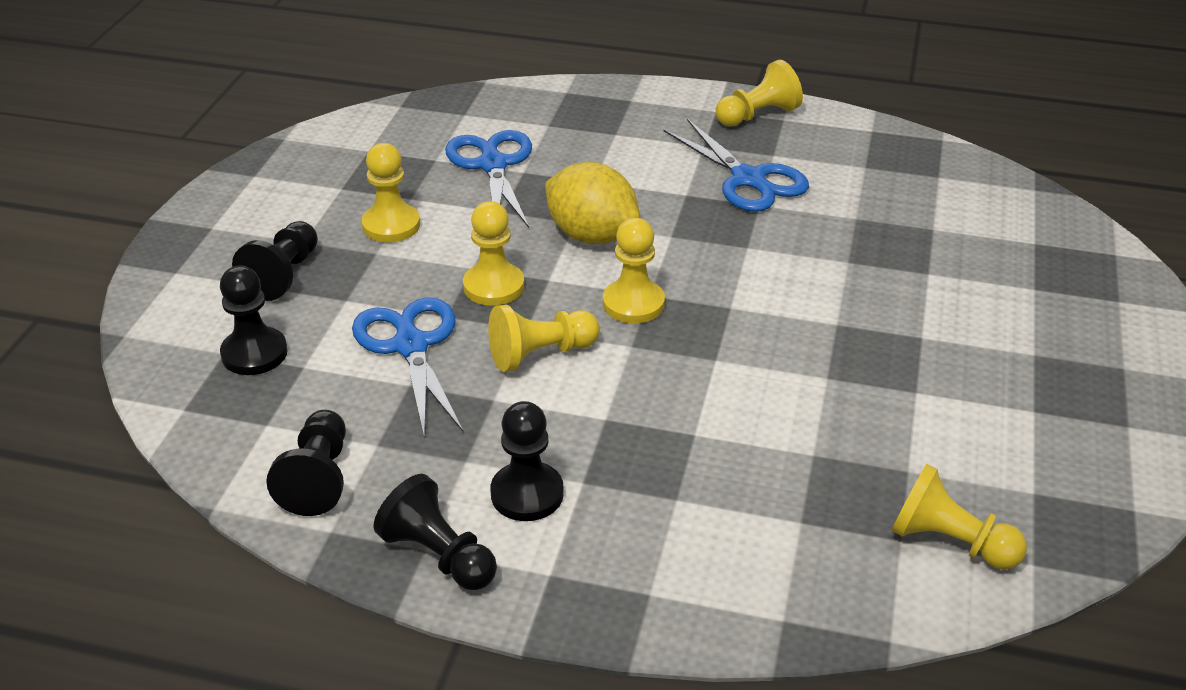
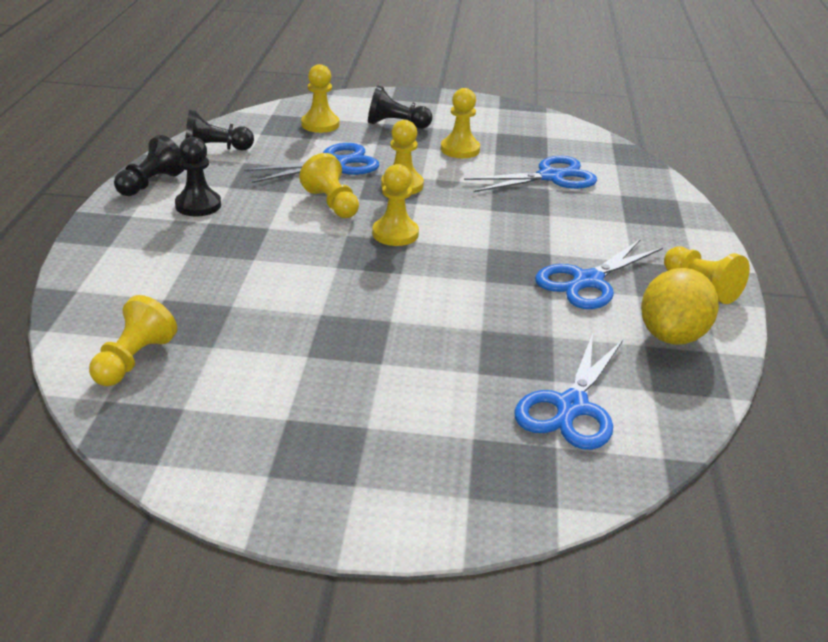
camera: 80 degrees right, 5 degrees down
(254, 353) = (320, 124): black pawn -> yellow pawn
(591, 235) = (475, 216): yellow lemon -> yellow lemon (672, 336)
(974, 224) = (571, 407): none -> blue scissors

